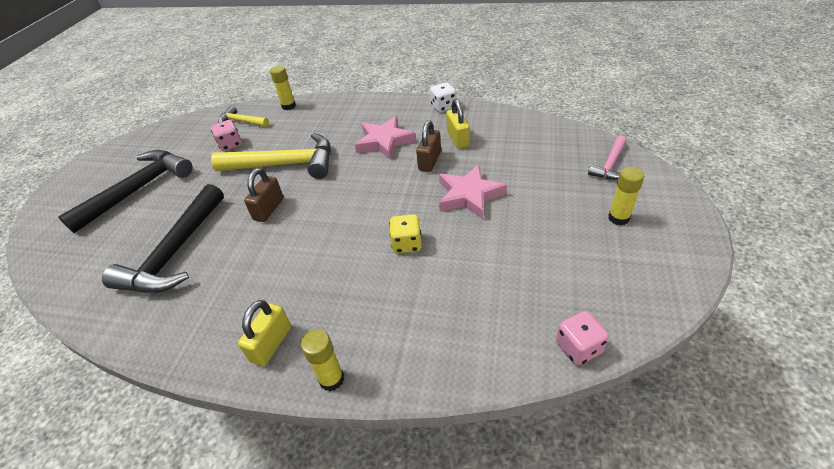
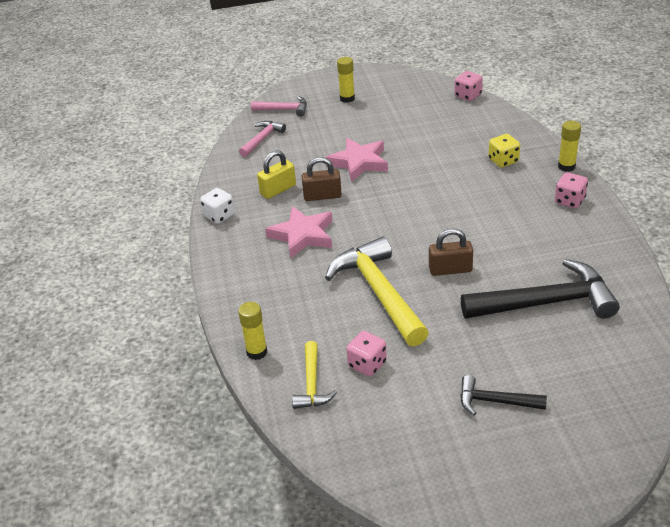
camera: 115 degrees left, 5 degrees down
(139, 189) = (494, 401): black hammer -> black hammer, size x0.52
(271, 344) = (569, 201): yellow padlock -> pink dice
(407, 244) = (434, 175): yellow dice -> yellow dice (503, 161)
(553, 142) = (262, 139): none -> pink hammer

